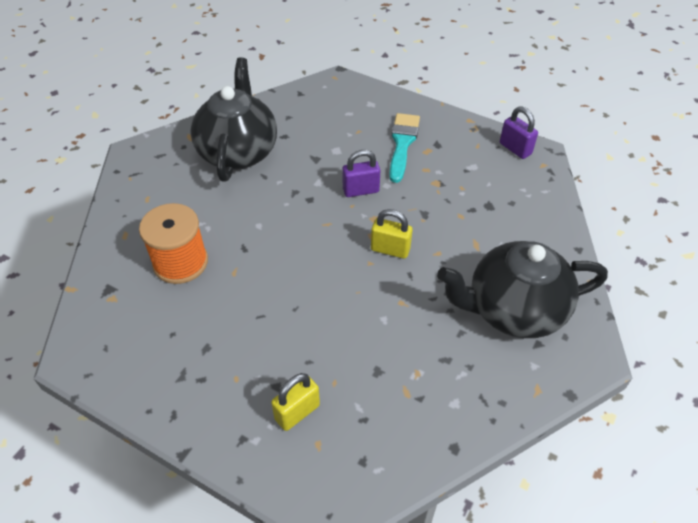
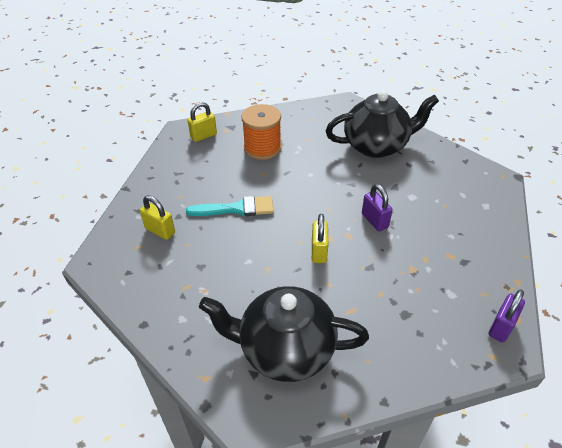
camera: 75 degrees right, 5 degrees down
(110, 328) = (203, 136): none -> yellow padlock
(402, 143) = (448, 236): turquoise brush -> turquoise brush (236, 208)
(513, 310) = (285, 349): black teapot -> black teapot turned 60 degrees counterclockwise

